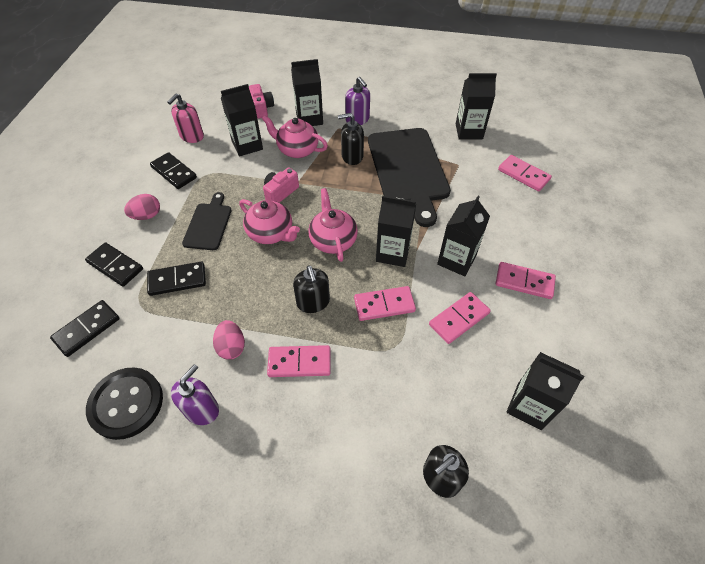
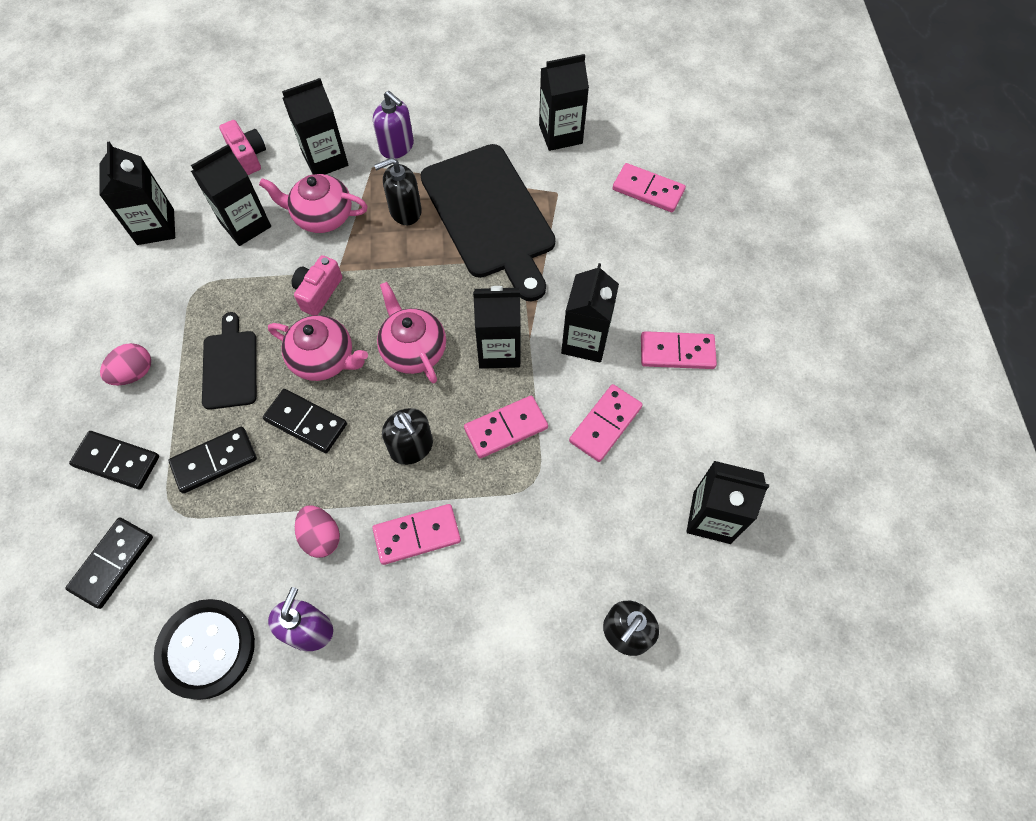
camera: 15 degrees left, 10 degrees up
(174, 172) = (150, 294): black domino -> black domino (306, 422)
(192, 136) = (155, 227): pink soap dispenser -> black carton

